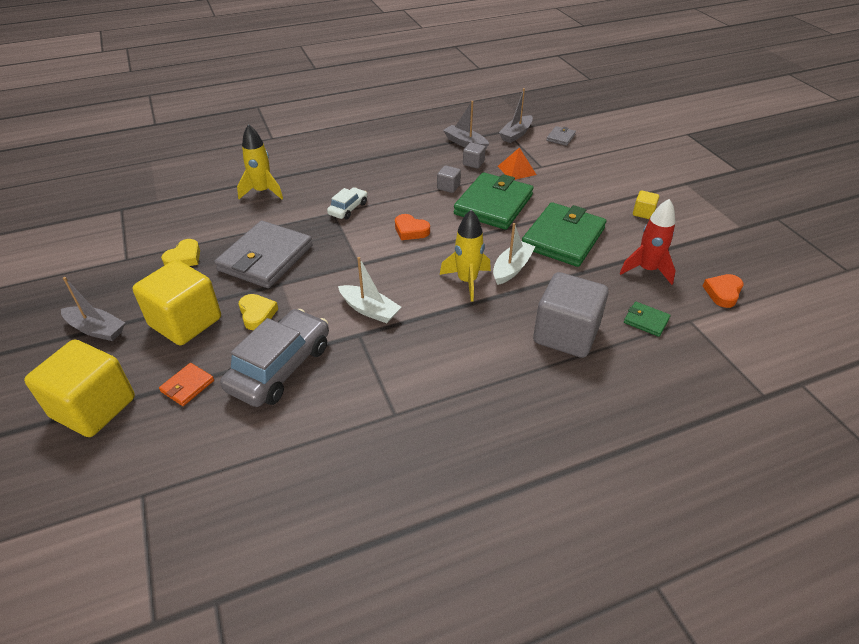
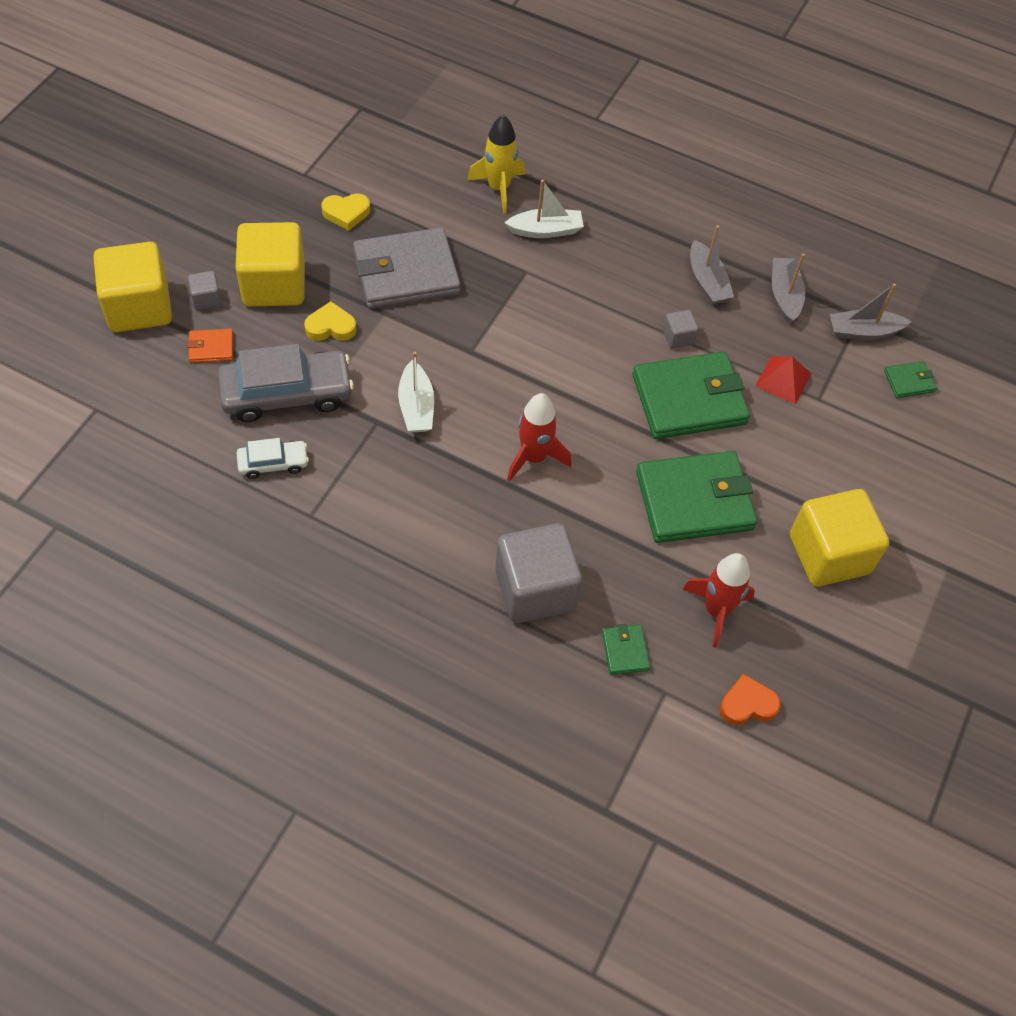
camera: 45 degrees right, 15 degrees up
(96, 329) = (210, 233): grey boat -> grey boat (707, 281)
(257, 314) = (331, 327): yellow heart -> yellow heart turned 120 degrees counterclockwise
(348, 209) = (546, 278): white car -> white car (273, 463)
(411, 230) = (565, 356): orange heart -> none
(467, 281) = (534, 457): yellow rocket -> red rocket
(473, 163) = (751, 329): grey cube -> grey cube (206, 299)
(512, 268) = (593, 484): white boat -> white boat (545, 230)
(516, 170) = (783, 380): orange pyramid -> red pyramid
(560, 137) = (909, 381): grey wallet -> green wallet
(643, 213) = (829, 554): yellow cube -> yellow cube, size x2.29

